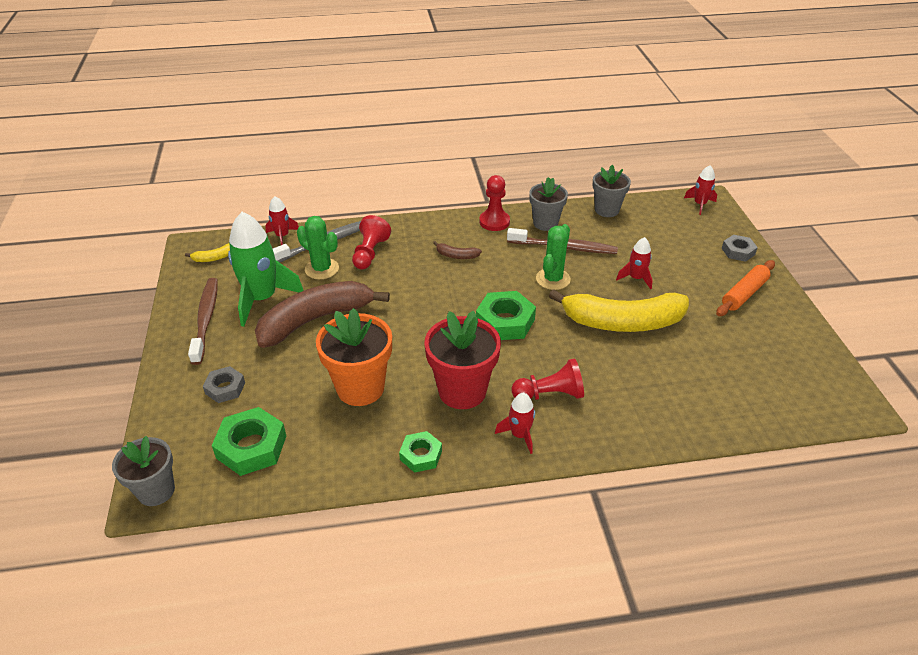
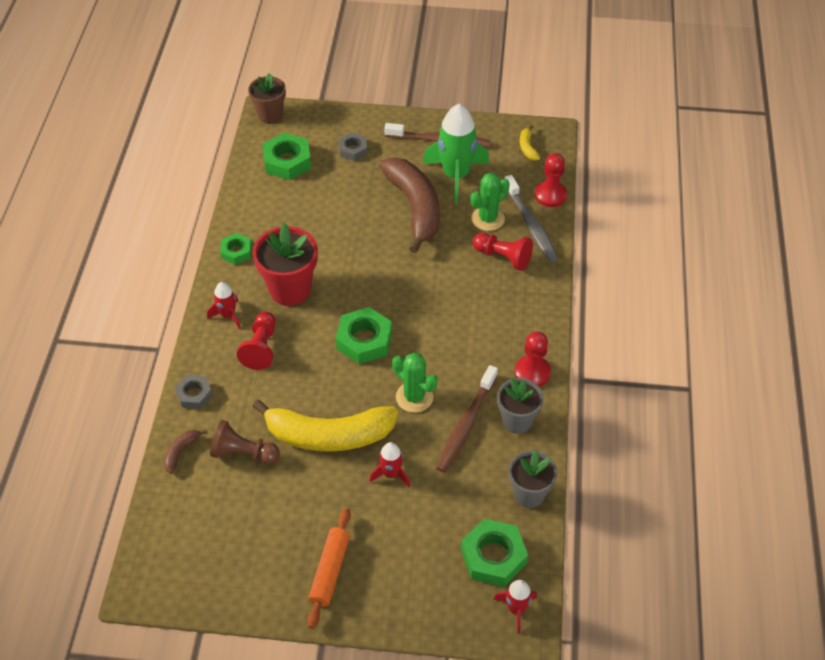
camera: 105 degrees right, 10 degrees up
(156, 491) = (270, 115): grey flower pot -> brown flower pot
(282, 236) = (550, 195): red rocket -> red pawn
(360, 388) = (320, 226): orange flower pot -> none
(456, 256) = (479, 325): brown banana -> brown banana (181, 452)
(622, 322) = (328, 435): yellow banana -> yellow banana turned 105 degrees counterclockwise
(668, 219) = (493, 556): none -> green nut
(677, 374) = (243, 453): none -> brown pawn
(738, 251) = (406, 605): grey nut -> grey nut (194, 394)
(744, 294) = (330, 571): orange rolling pin -> orange rolling pin turned 45 degrees clockwise

